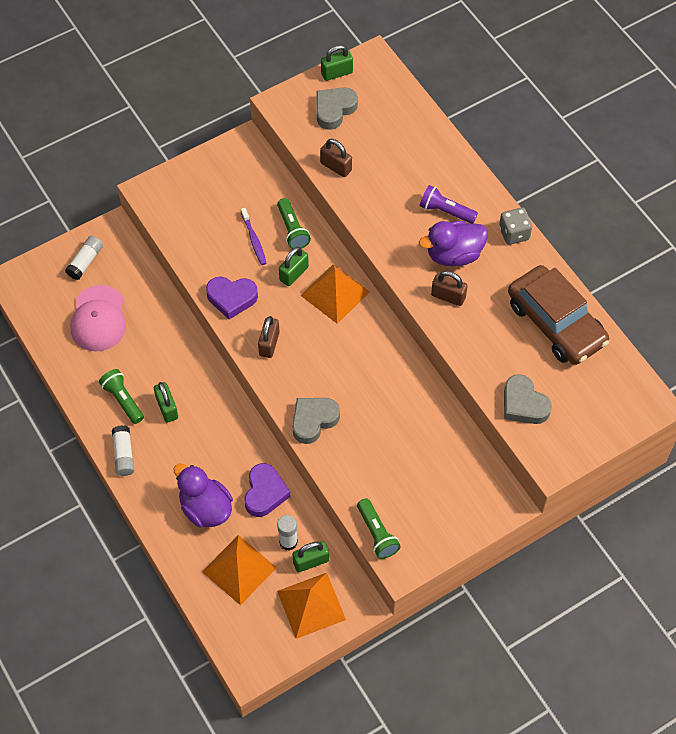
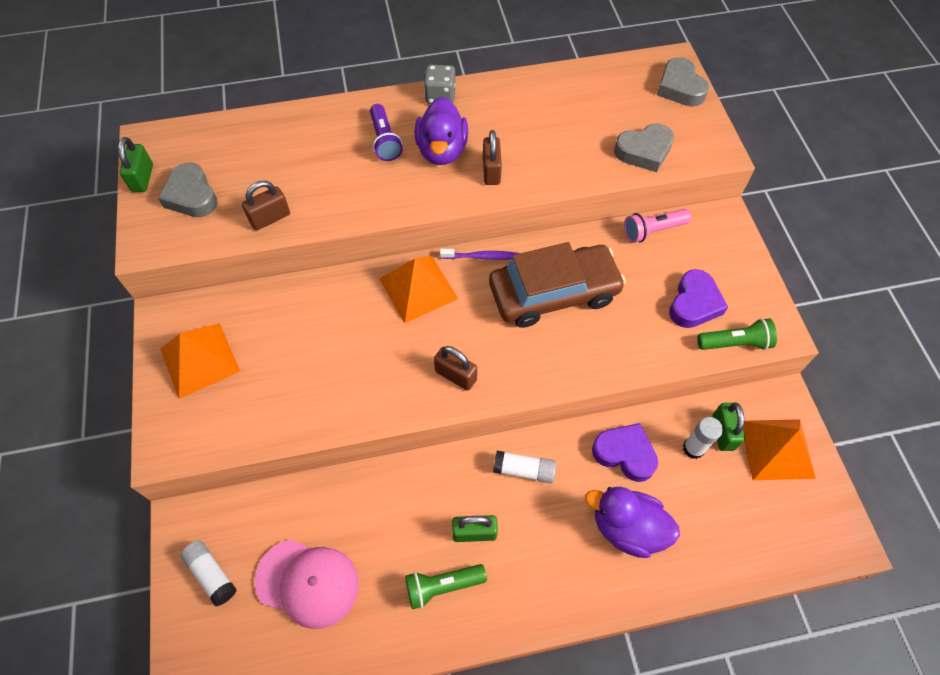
camera: 70 degrees left, 0 degrees up
(124, 454) = (522, 609): white glue stick -> white glue stick (524, 470)
(205, 508) = (627, 528): purple duck -> purple duck turned 45 degrees clockwise
(231, 298) = (375, 397): purple heart -> purple heart (694, 303)
(239, 569) = (717, 513): orange pyramid -> orange pyramid (199, 359)
(254, 240) = (305, 348): purple toothbrush -> purple toothbrush (482, 257)
(292, 230) = (313, 304): green flashlight -> none
(294, 273) = (372, 320): green padlock -> none
(313, 420) = (575, 361): grey heart -> grey heart (680, 88)
(445, 211) = (384, 140): purple flashlight -> purple flashlight turned 60 degrees counterclockwise
(448, 296) = (491, 171): brown padlock -> brown padlock turned 45 degrees counterclockwise
(467, 448) = (653, 231): none -> pink flashlight
(556, 323) = (559, 98): brown car -> brown car (554, 293)

